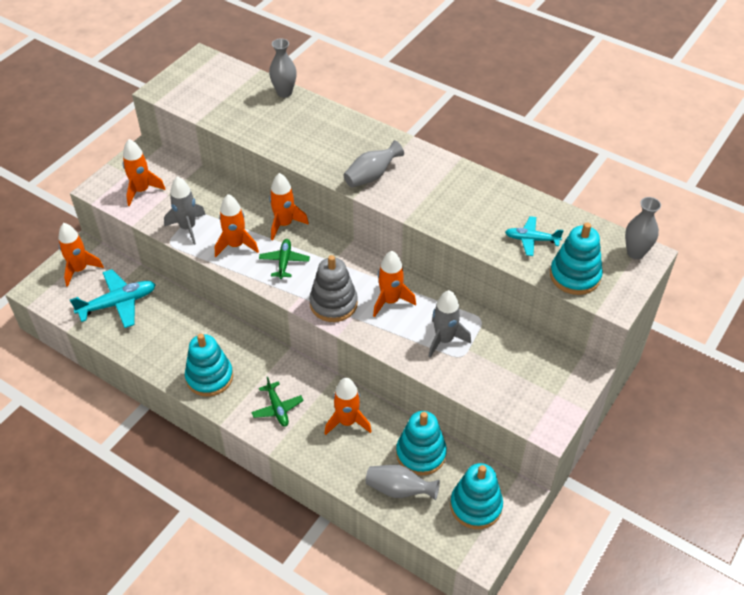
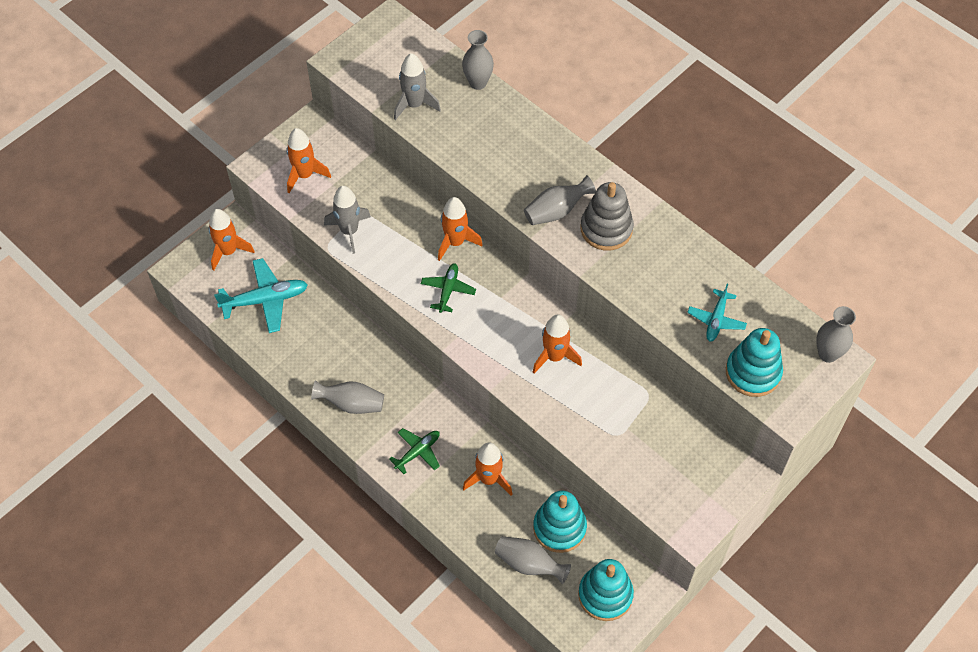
camera: 10 degrees right, 10 degrees up
(209, 377) = (352, 404): turquoise stacking toy -> grey vase
(236, 245) = (398, 261): orange rocket -> none
(277, 408) = (418, 452): green plane -> green plane turned 120 degrees counterclockwise
(333, 304) = (492, 350): grey stacking toy -> grey stacking toy (606, 229)
(444, 340) = (603, 412): grey rocket -> grey rocket (414, 105)
(531, 239) = (716, 320): turquoise plane -> turquoise plane turned 90 degrees counterclockwise

